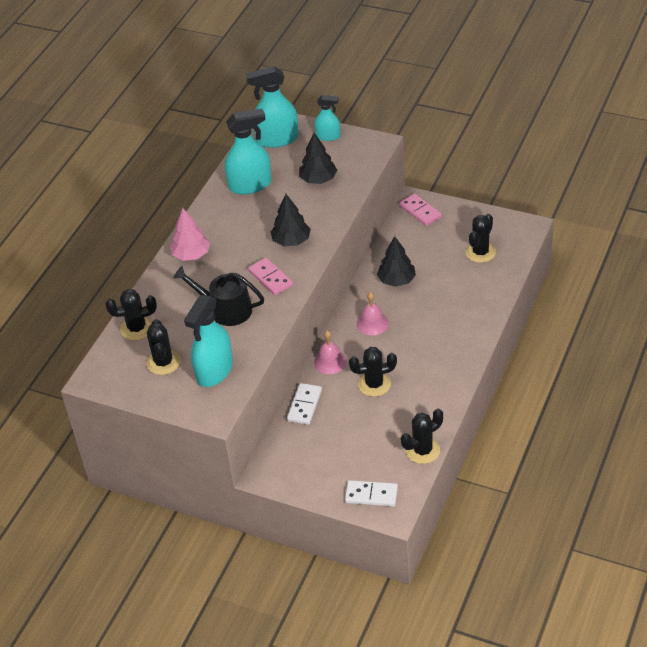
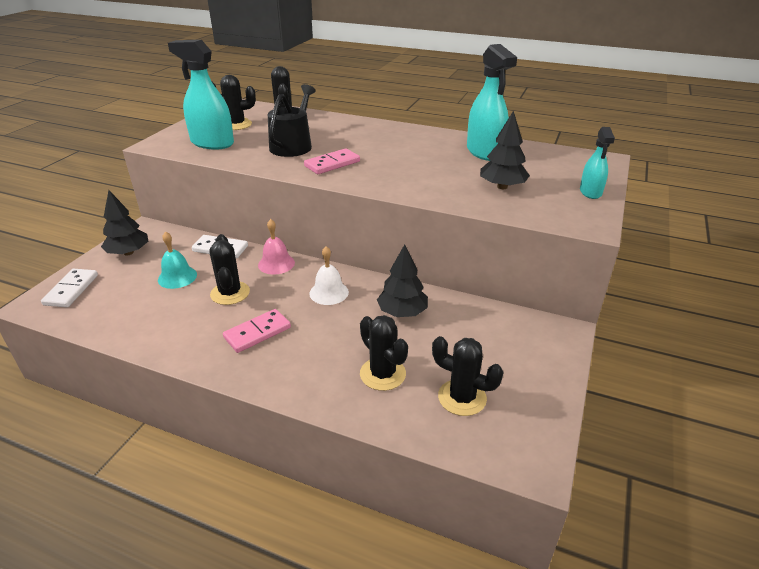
camera: 85 degrees right, 10 degrees down
(191, 255) = (375, 130): pink tree -> none
(277, 139) = (570, 163): turquoise spray bottle -> none
(291, 241) = (391, 173): black tree -> black tree (128, 252)
(351, 425) = (177, 277): none -> turquoise bell
(372, 323) = (329, 292): pink bell -> white bell
(420, 211) = (543, 336): pink domino -> pink domino (257, 333)
(422, 450) = (107, 328): black cactus -> black cactus (382, 374)

